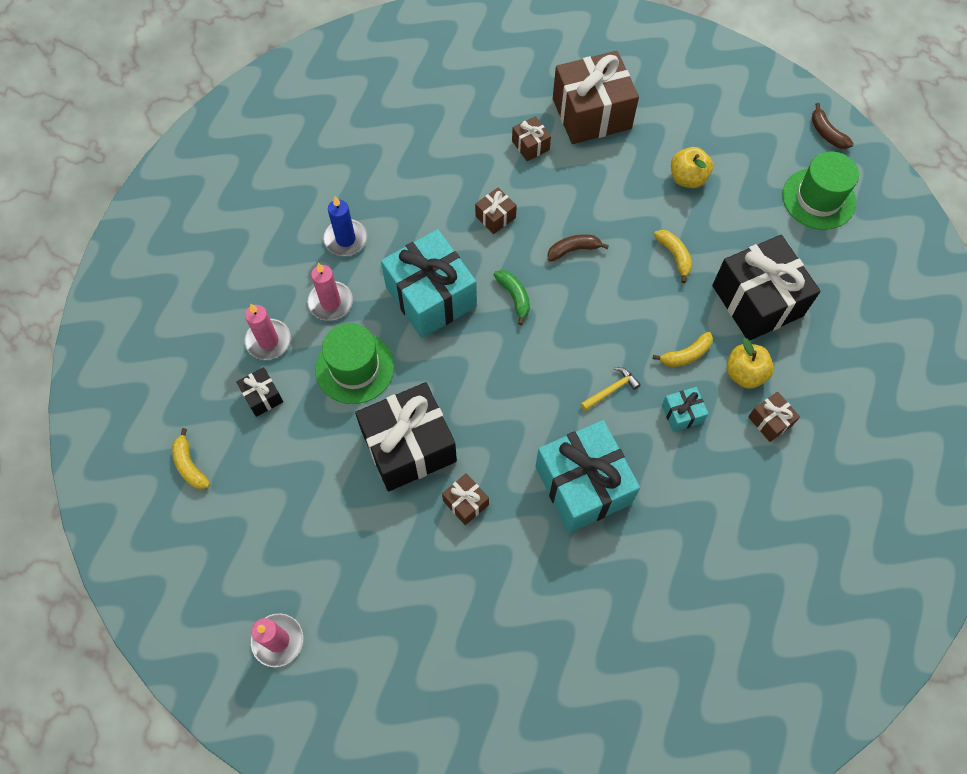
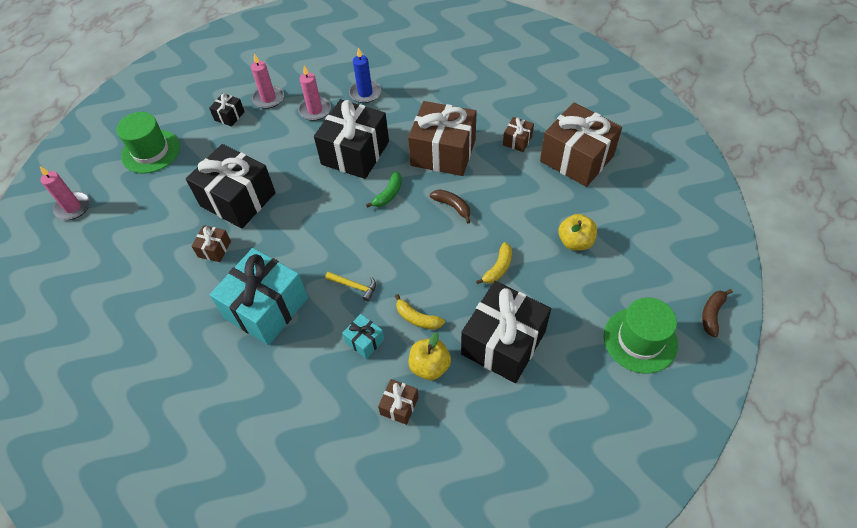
camera: 60 degrees right, 10 degrees down
(190, 465) = (165, 111): yellow banana -> none
(355, 368) = (277, 145): green hat -> green hat (151, 151)
(431, 296) = (355, 153): turquoise gift -> black gift
(495, 217) = (443, 152): brown gift -> brown gift, size x2.23

